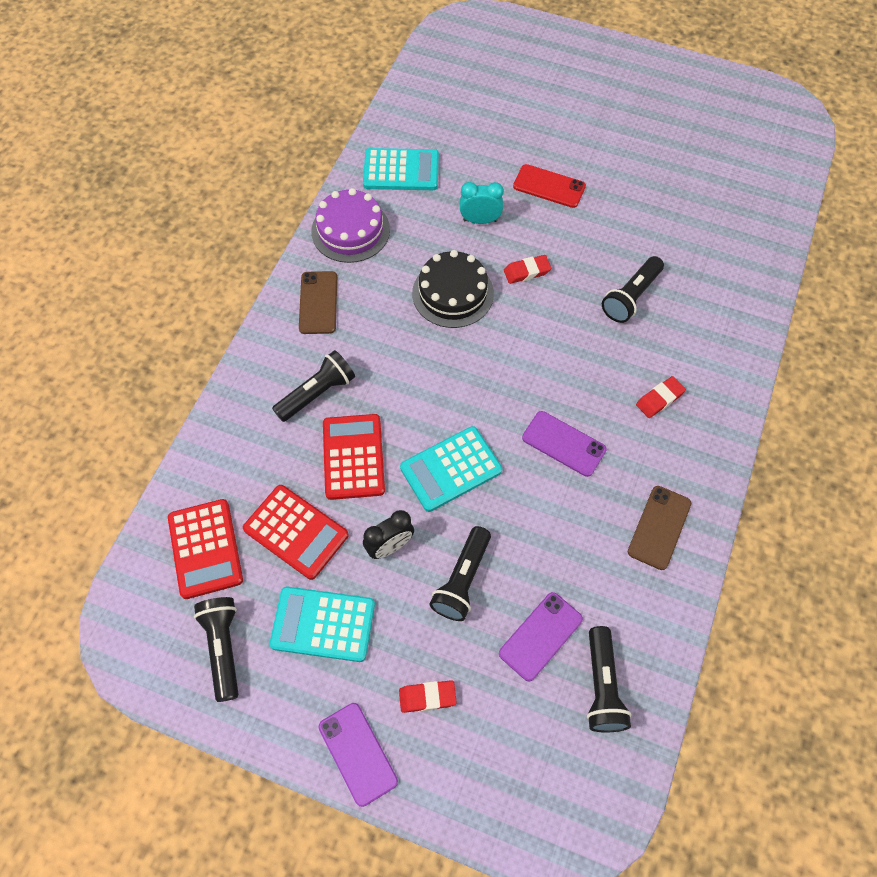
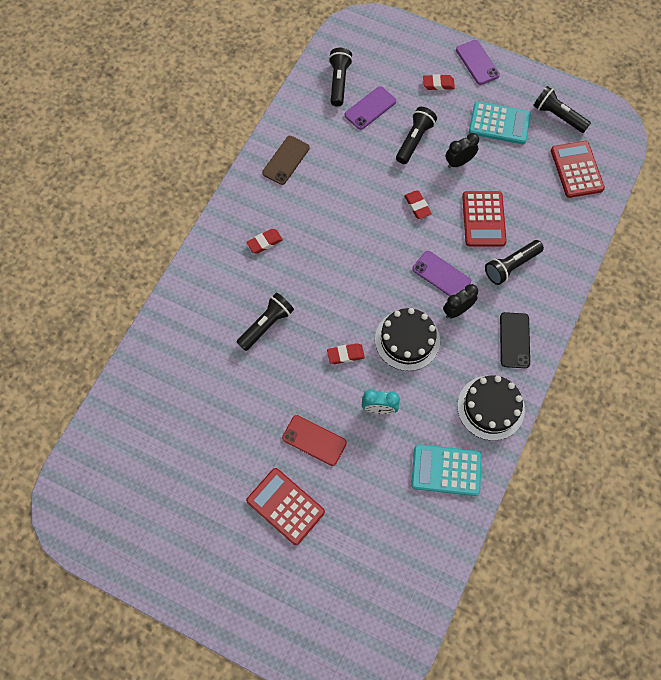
camera: 175 degrees left, 5 degrees up
(223, 647) = (557, 116): black flashlight -> black flashlight turned 135 degrees clockwise
(296, 532) = (519, 175): red calculator -> red calculator (285, 506)
(318, 303) = (514, 340): brown phone -> black phone
(350, 230) = (490, 407): purple cake -> black cake
(391, 332) = (457, 310): none -> black clock
(451, 469) = (417, 206): turquoise calculator -> red eraser
(563, 443) = (338, 217): purple phone -> purple phone (441, 275)

